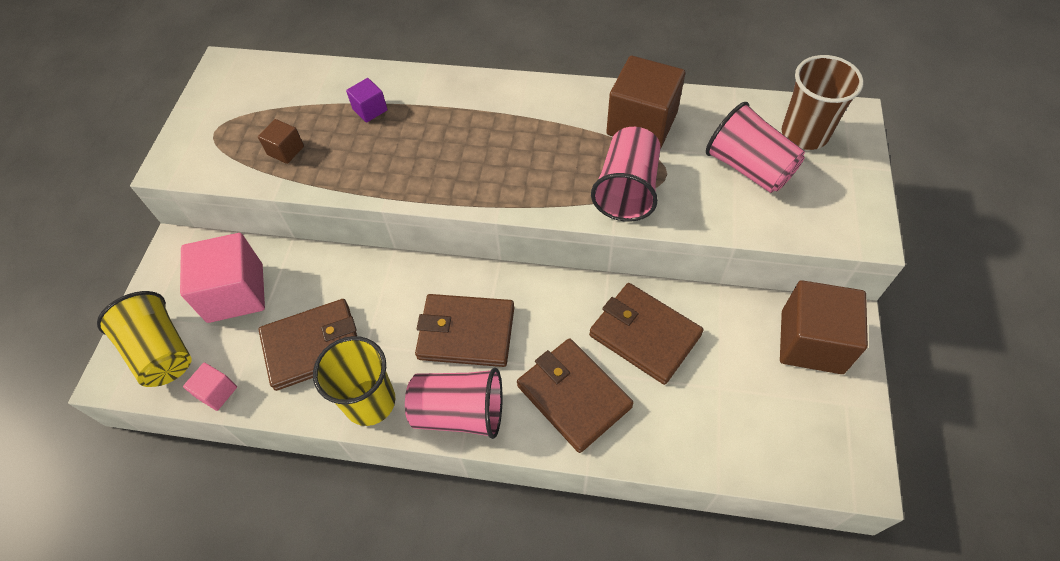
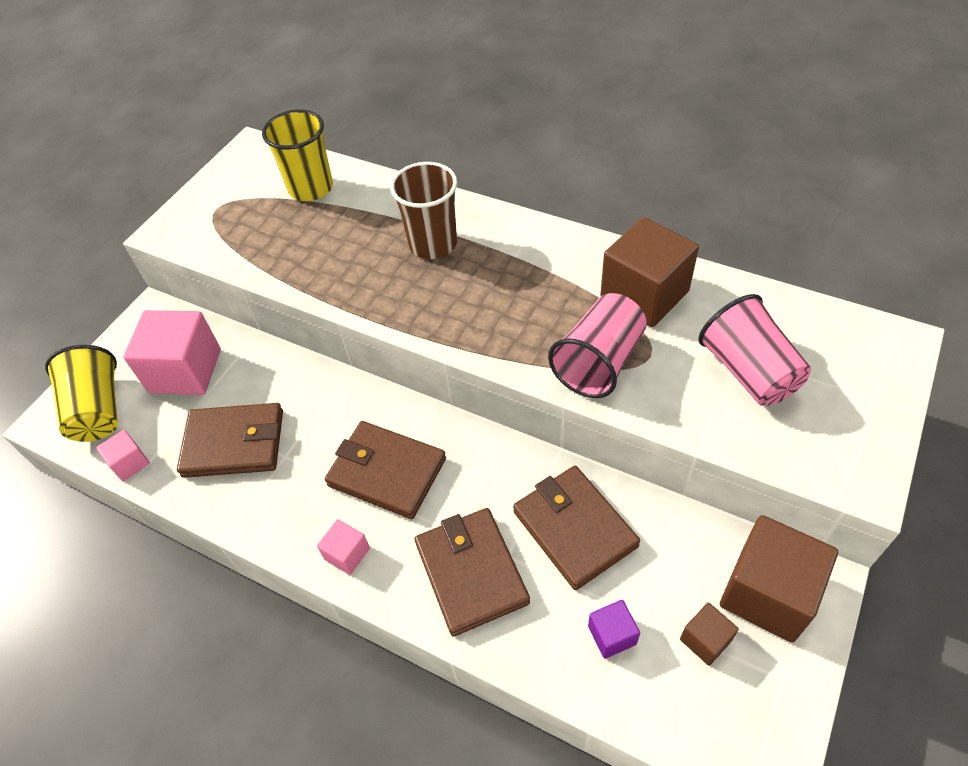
camera: 20 degrees right, 5 degrees down
(285, 150) = (272, 241): brown cube -> brown cube (705, 640)
(370, 109) = (368, 219): purple cube -> purple cube (612, 635)
(370, 402) = (265, 515): yellow cup -> yellow cup (311, 188)
(459, 412) = (347, 554): pink cup -> pink cube
(804, 134) = (831, 348): brown cup -> brown cup (433, 244)

